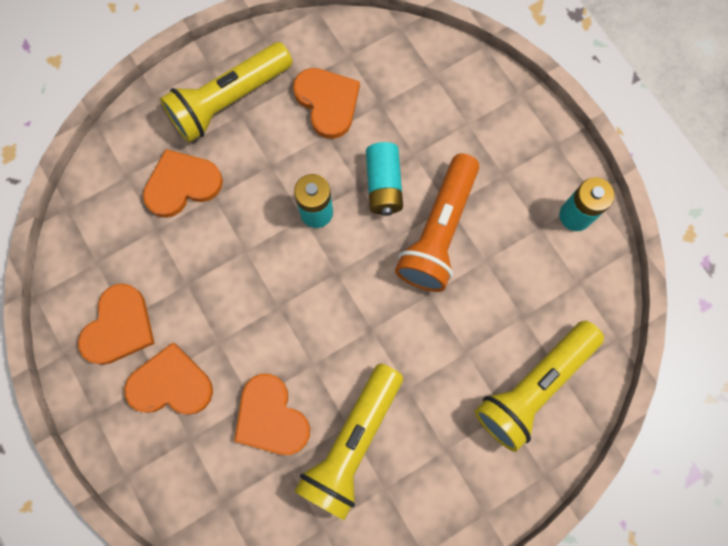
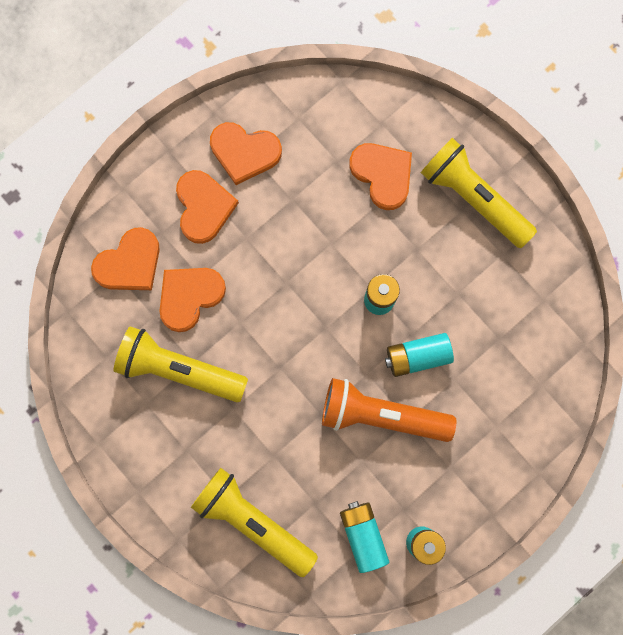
camera: 80 degrees right, 5 degrees up
(327, 103) = (490, 289): orange heart -> orange heart (129, 263)
(561, 272) = (363, 535): none -> turquoise battery

